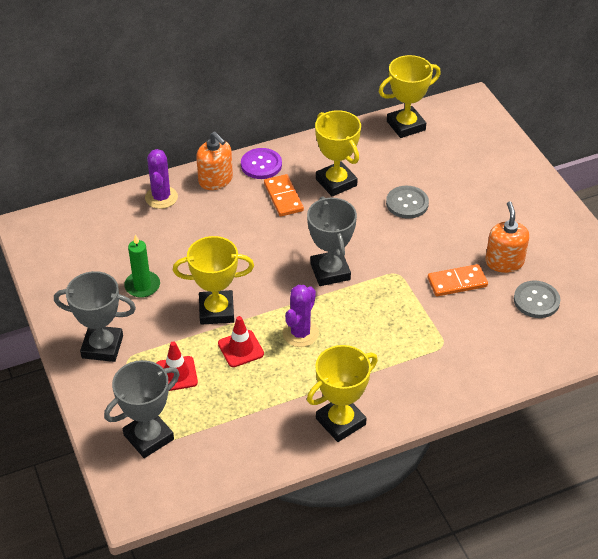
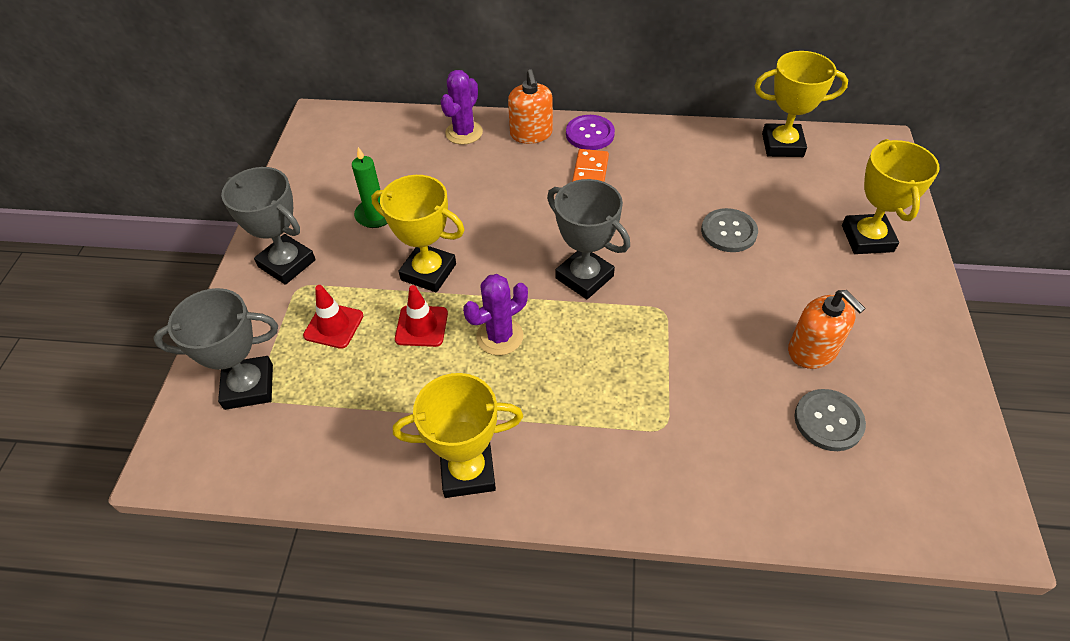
camera: 30 degrees right, 5 degrees up
(330, 271) = (584, 277): grey trophy -> grey trophy turned 60 degrees counterclockwise
(336, 182) = (659, 179): yellow trophy -> yellow trophy (867, 238)
(457, 282) = (732, 352): orange domino -> none
(504, 262) = (812, 350): orange soap dispenser -> orange soap dispenser turned 120 degrees clockwise

